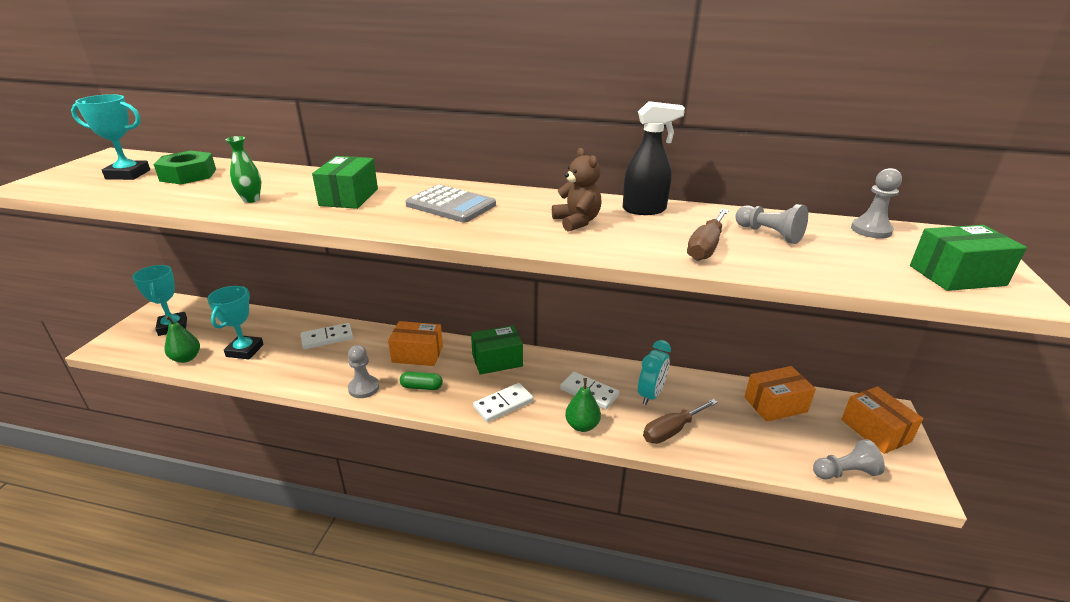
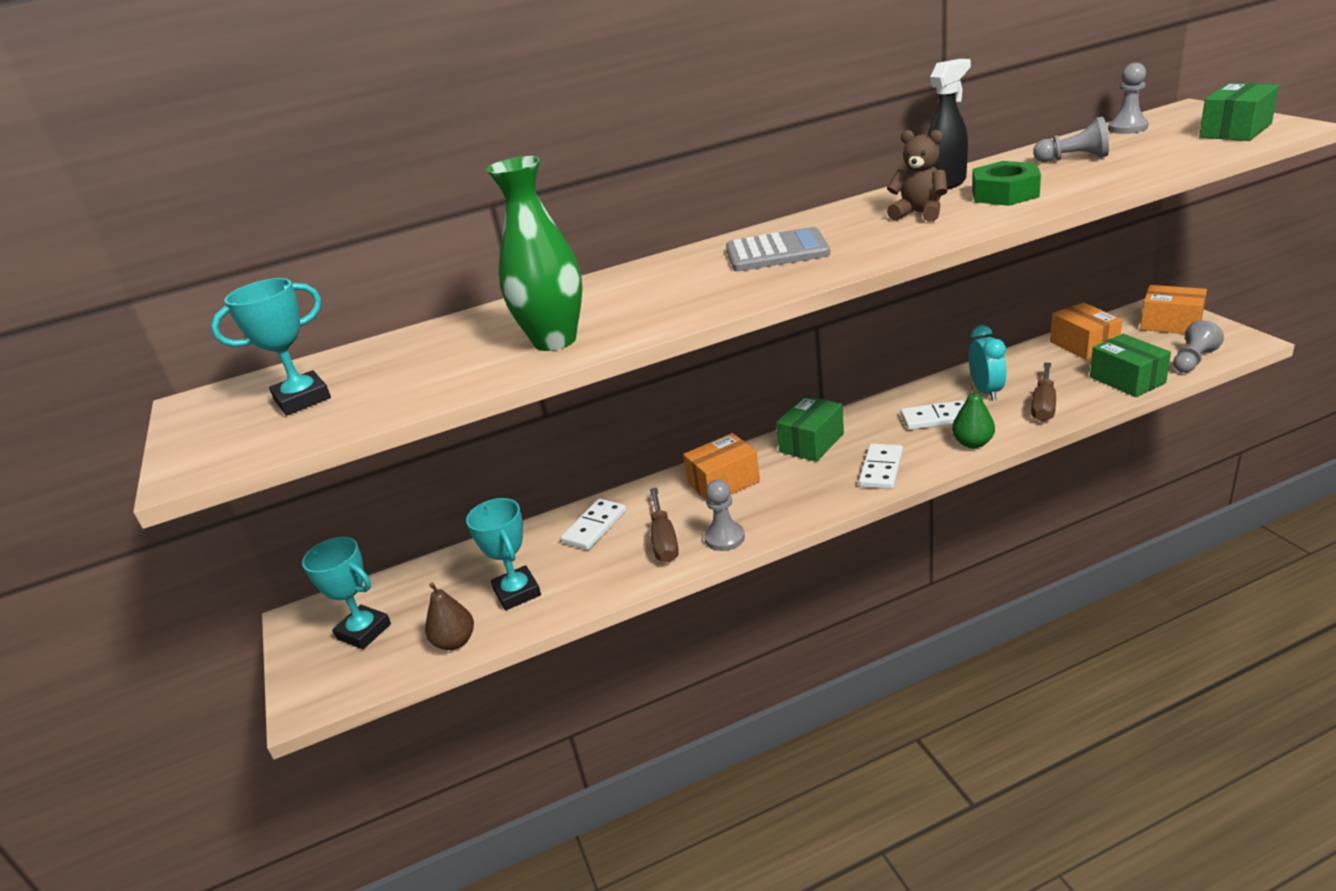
camera: 30 degrees left, 0 degrees up
(186, 358) = (455, 642): green pear -> brown pear
(188, 175) = (392, 363): green nut -> green nut (1005, 193)
(251, 199) = (555, 340): green vase -> green vase, size x2.05
(349, 197) = (657, 292): green box -> green box (1127, 380)
(421, 387) = (781, 502): green capsule -> none
(706, 247) = (1055, 185): brown screwdriver -> brown screwdriver (664, 540)
(775, 404) = (1083, 345): orange box -> orange box turned 60 degrees counterclockwise

